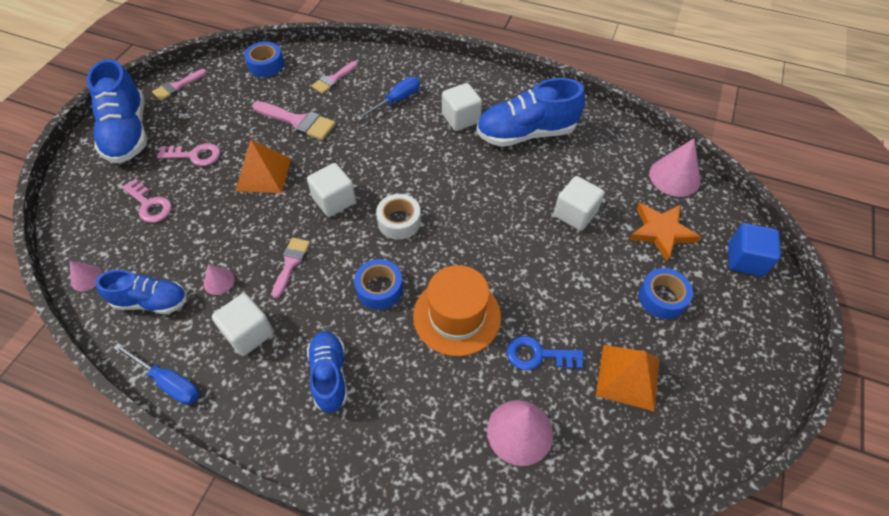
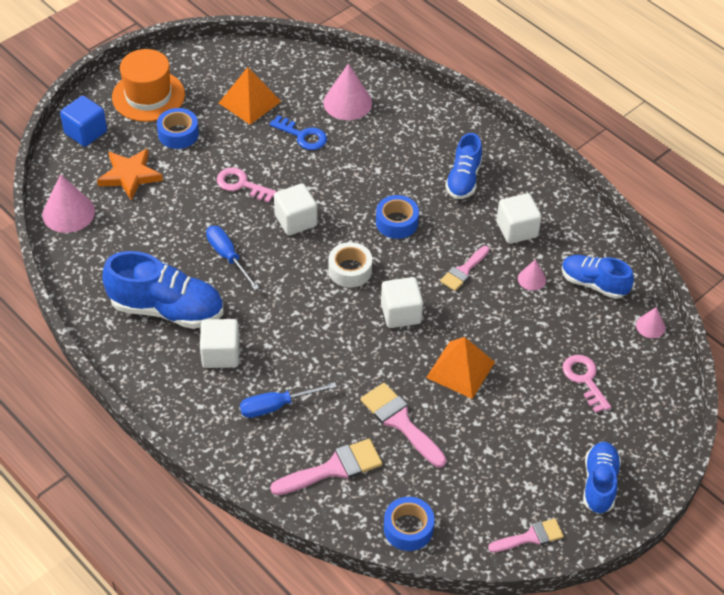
camera: 155 degrees left, 5 degrees down
(128, 133) = (599, 484): blue shoe -> blue shoe, size x0.62
(168, 382) = (587, 219): blue screwdriver -> blue screwdriver (228, 256)
(195, 155) = (528, 422): pink key -> pink key (241, 185)
(333, 79) = (334, 468): pink brush -> pink brush, size x1.53
(457, 316) = (346, 181): orange hat -> orange hat (148, 96)
(575, 214) = (188, 217): white cube -> white cube (295, 220)

